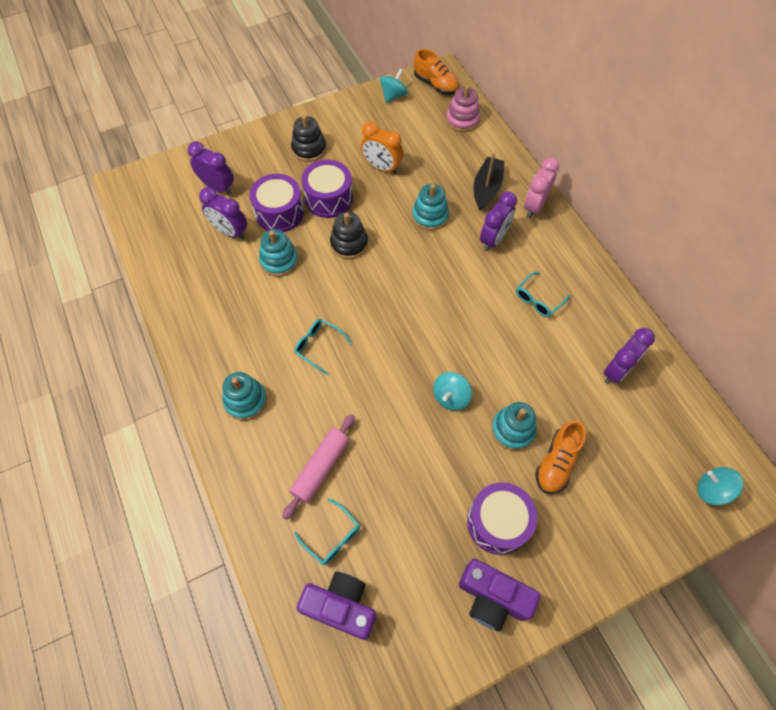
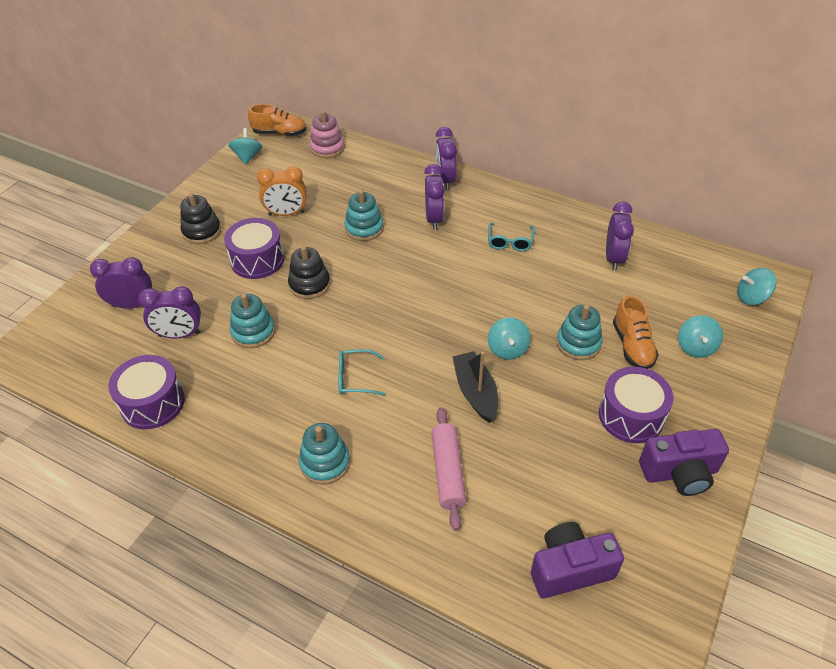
camera: 35 degrees left, 15 degrees down
(279, 213) = (218, 294): purple drum -> purple drum (152, 403)
(332, 536) = (509, 519): turquoise glasses -> none
(486, 188) = (394, 186): black boat -> black boat (475, 392)
(534, 206) = (445, 180): pink clock -> purple clock
(611, 501) = (695, 347): none -> turquoise spinning top

